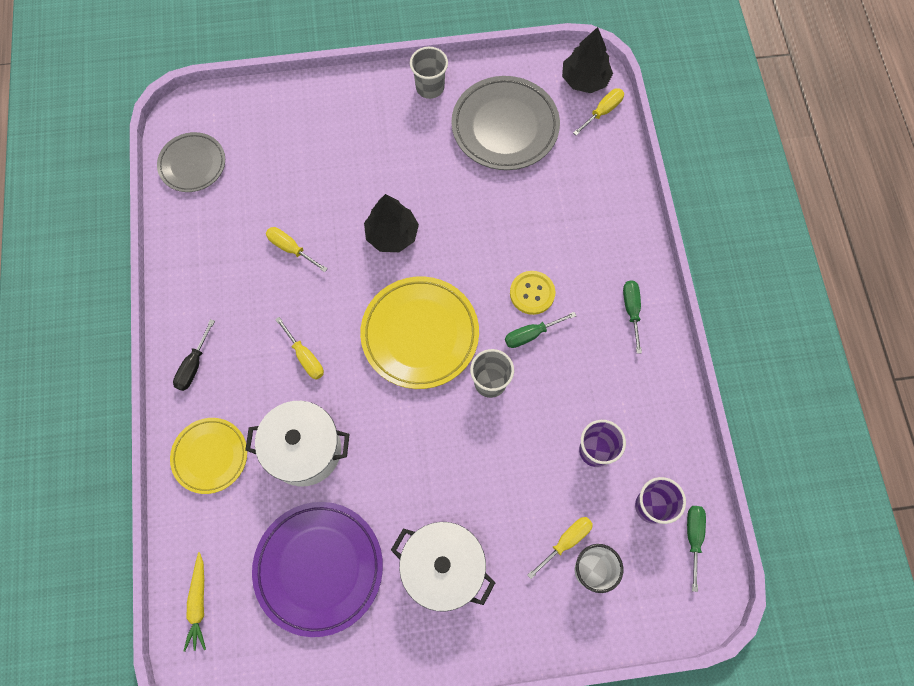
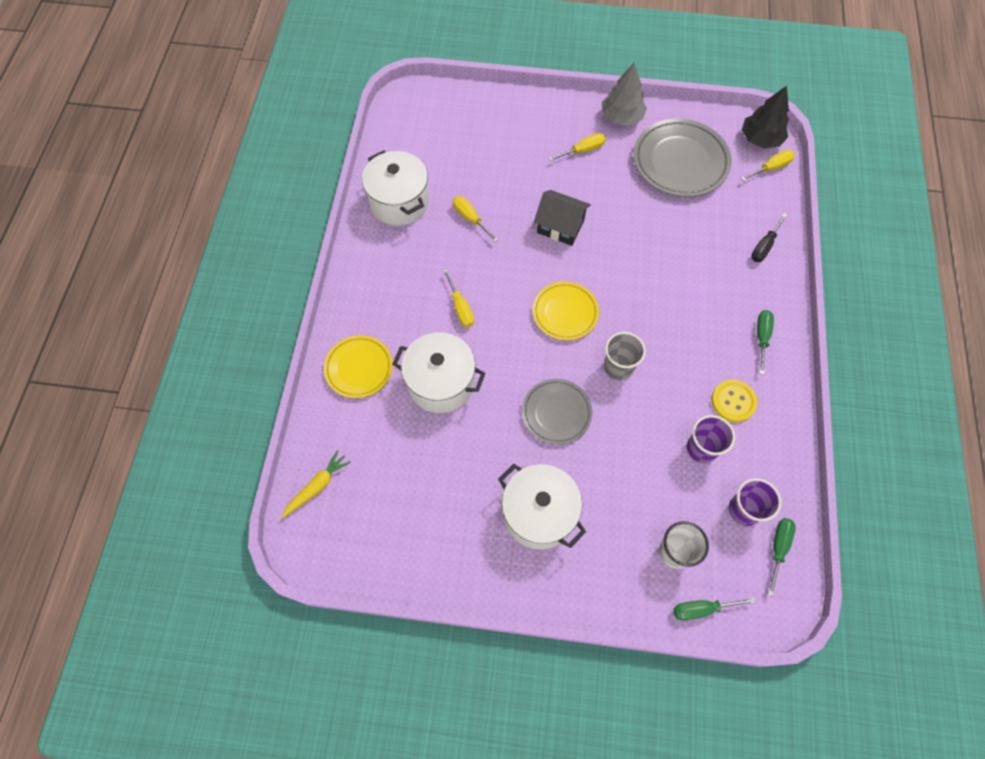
camera: 15 degrees right, 5 degrees down
(192, 164) = (405, 135): grey plate -> grey plate (556, 413)
(194, 365) = (364, 292): black screwdriver -> black screwdriver (764, 246)
(198, 603) = (317, 486): yellow carrot -> yellow carrot turned 150 degrees counterclockwise
(206, 248) = (399, 202): none -> white pot
(319, 568) = (428, 485): purple plate -> none
(392, 235) = (560, 226): black tree -> black house
(420, 334) = (565, 313): yellow plate -> yellow plate, size x0.62
(430, 87) = (621, 117): grey cup -> grey tree
(531, 334) = (665, 336): green screwdriver -> green screwdriver (702, 609)
(532, 293) = (673, 302): yellow button -> yellow button (733, 401)
(566, 541) = (656, 520): yellow screwdriver -> yellow screwdriver (583, 150)

